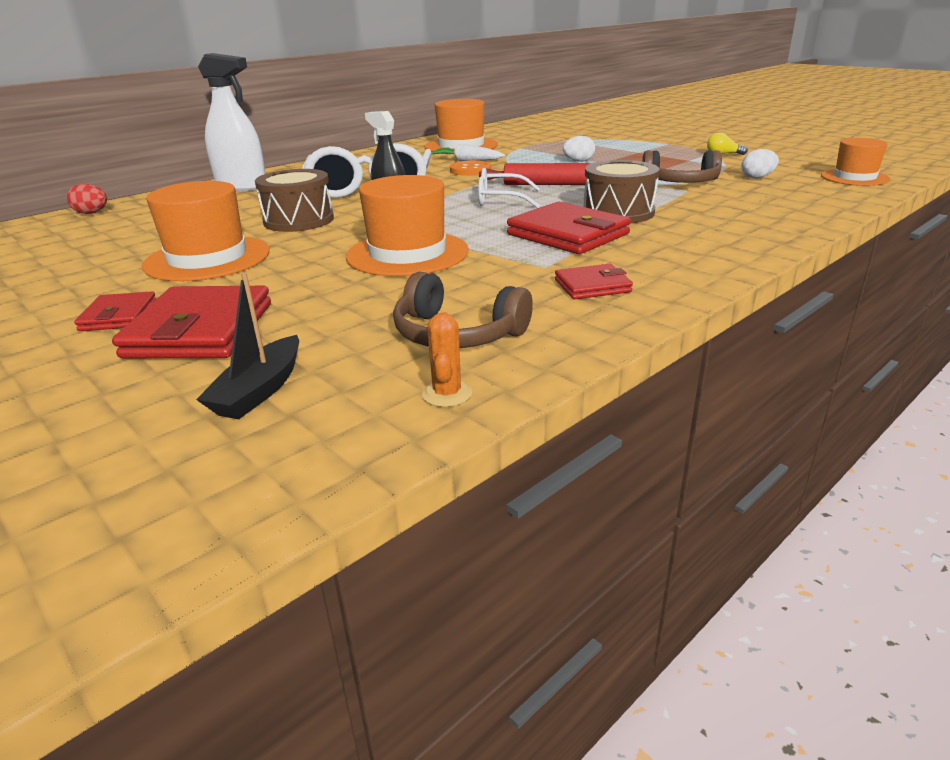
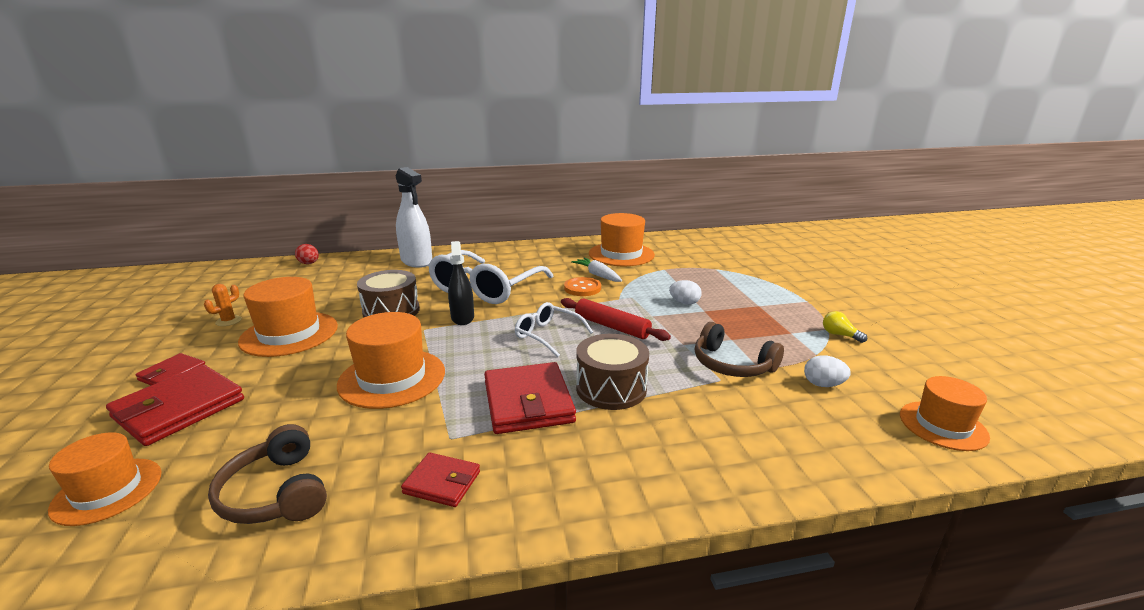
camera: 30 degrees right, 5 degrees down
(259, 390) = (107, 491): black boat -> orange hat
(447, 394) = (167, 562): orange cactus -> orange cactus (228, 321)

